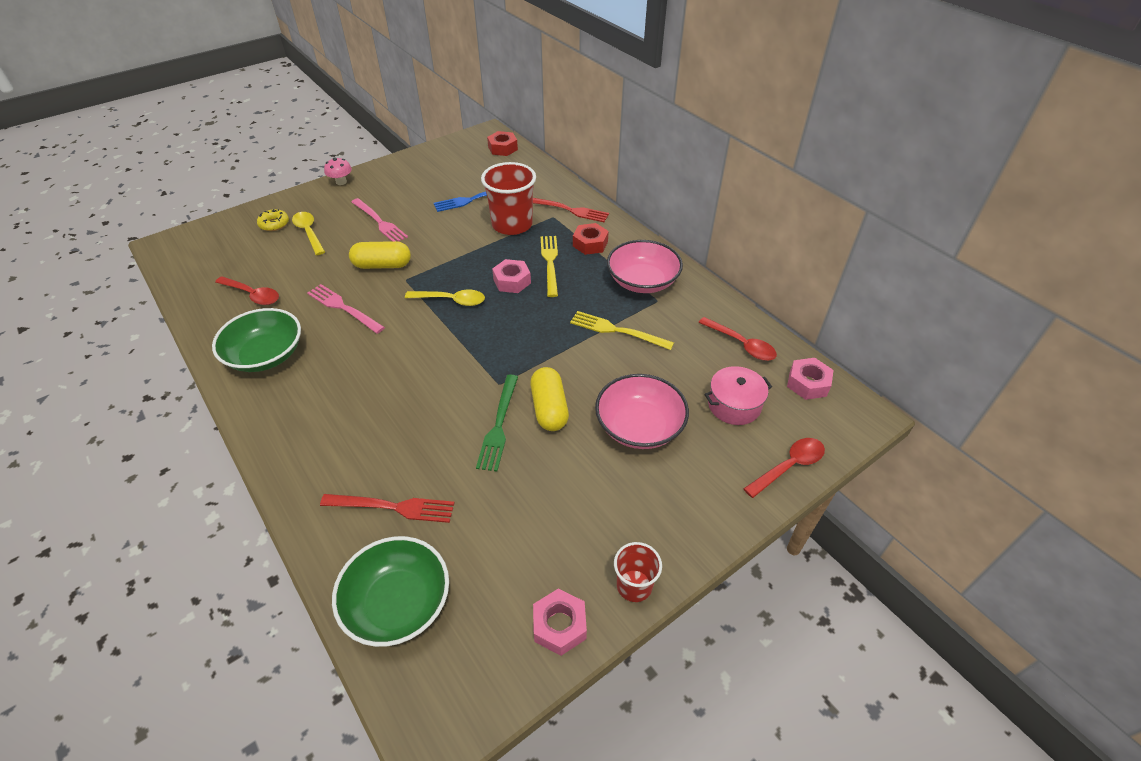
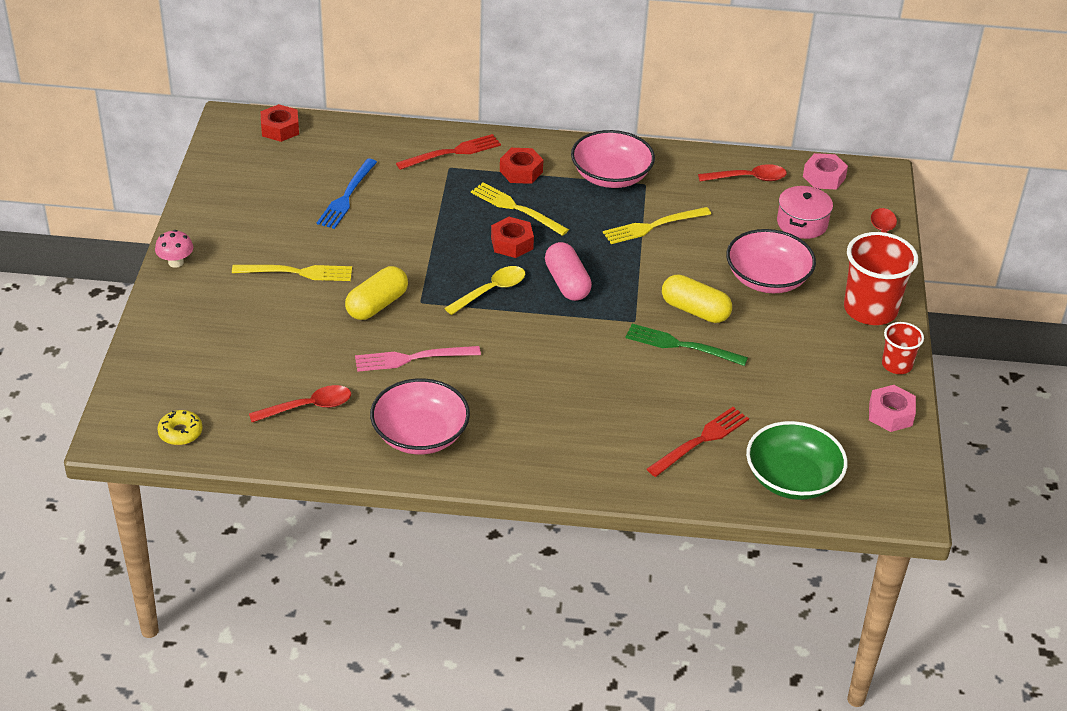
camera: 50 degrees left, 5 degrees down
(266, 355) = (420, 435): green bowl -> pink bowl
(274, 224) = (193, 342): yellow donut -> yellow donut (180, 432)
(309, 232) = (246, 326): yellow spoon -> none
(379, 222) = (297, 272): pink fork -> yellow fork
(499, 425) = (681, 345): green fork -> green fork turned 150 degrees clockwise
(501, 328) = (567, 283): none -> pink capsule
(512, 225) = (426, 197): red cup -> red cup (870, 309)
(512, 281) = (512, 243): pink nut -> red nut

